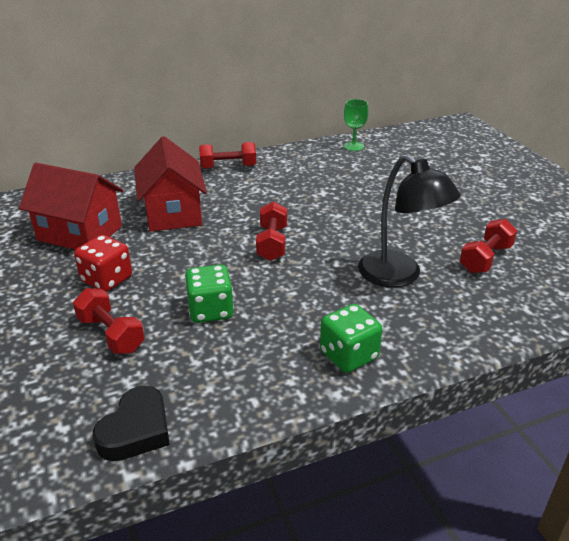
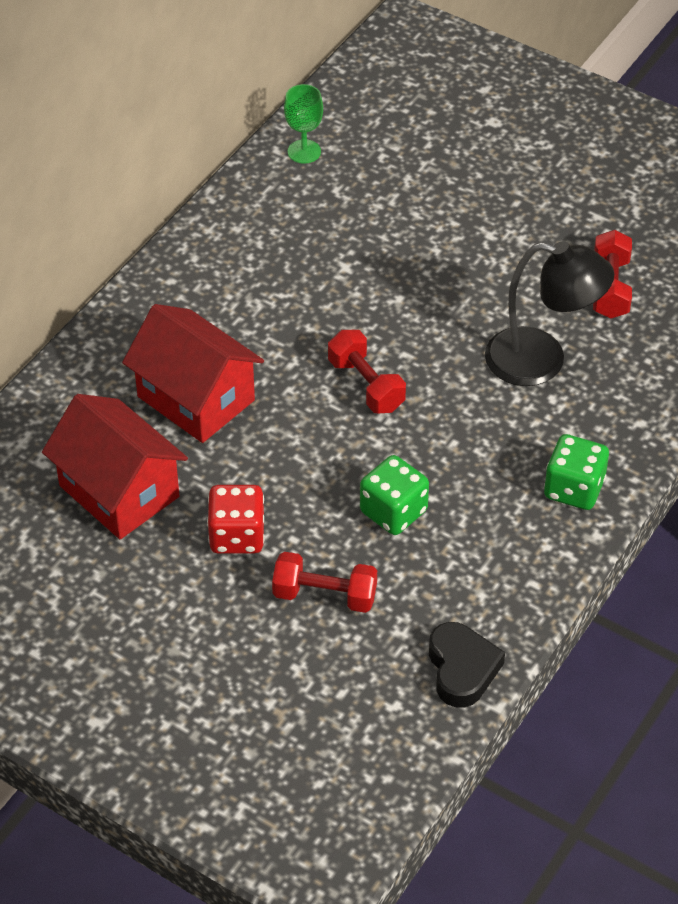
camera: 35 degrees left, 15 degrees up
(80, 233) = (119, 491): red house -> red house turned 60 degrees clockwise
(228, 167) = (175, 279): red dumbbell -> none

